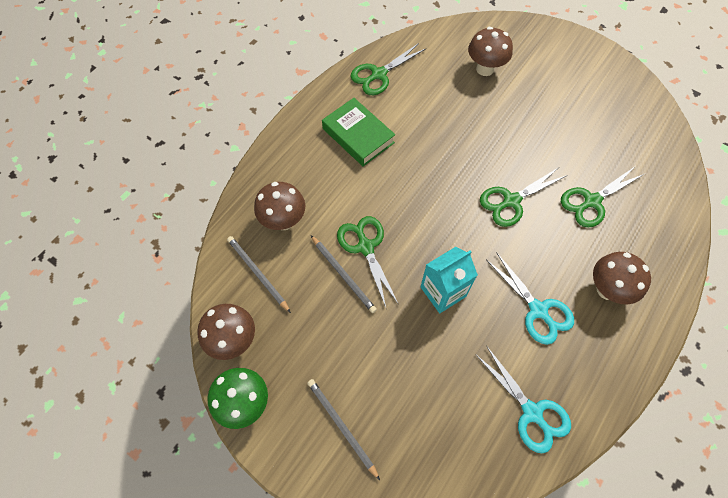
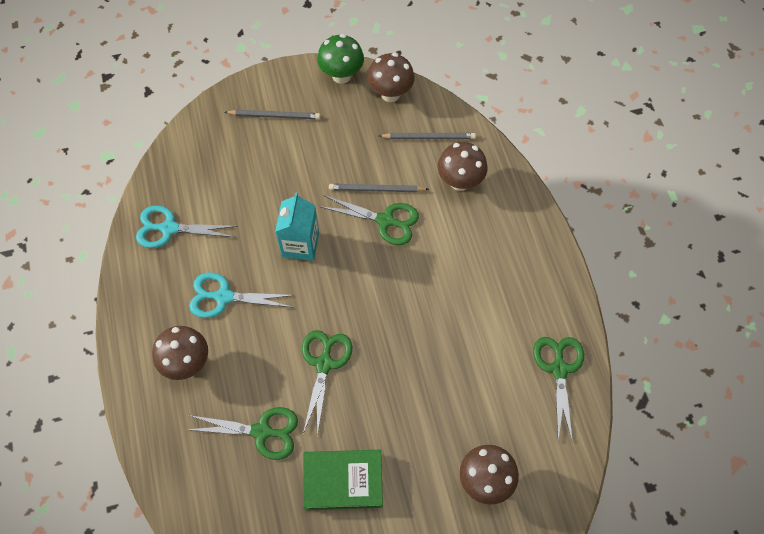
camera: 130 degrees right, 0 degrees up
(358, 135) = (499, 295): green book -> green book (343, 481)
(591, 201) = (262, 432): green scissors -> green scissors turned 90 degrees clockwise

